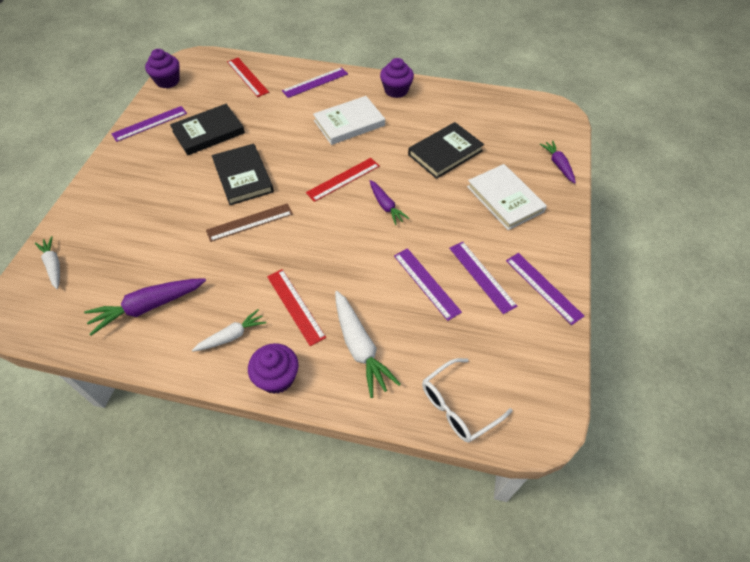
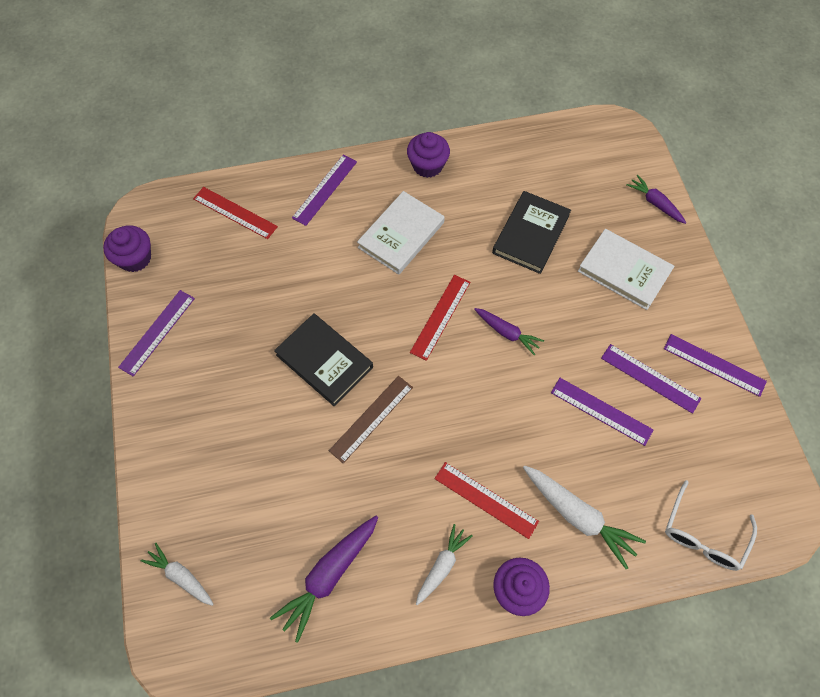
camera: 25 degrees left, 10 degrees up
(208, 132) = (241, 315): black book -> none

